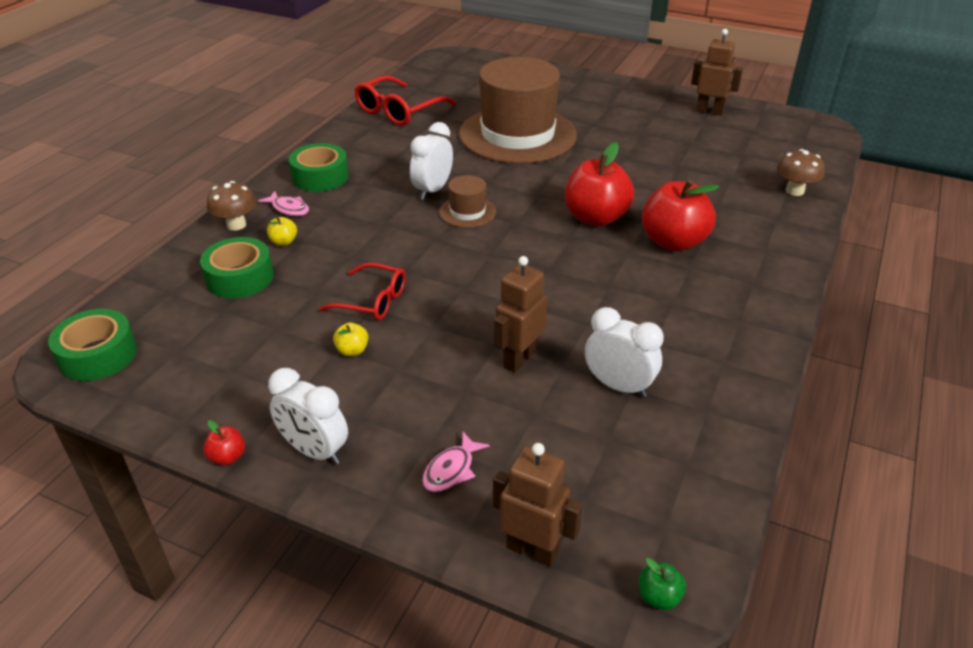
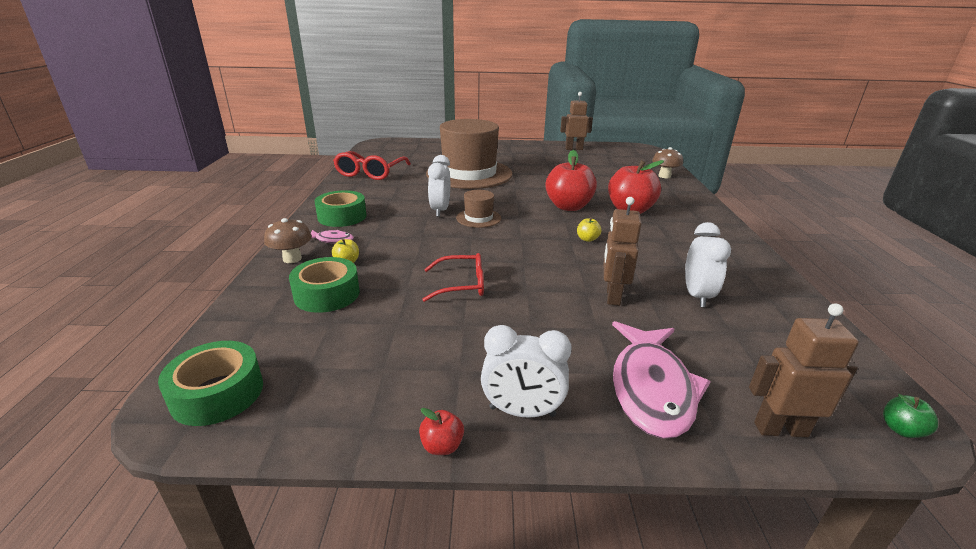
camera: 25 degrees left, 10 degrees down
(352, 350) = (479, 323): yellow apple -> yellow apple (587, 239)
(451, 470) = (651, 388): pink fish -> pink fish, size x2.14
(618, 386) = (697, 296): white clock -> white clock turned 90 degrees clockwise

